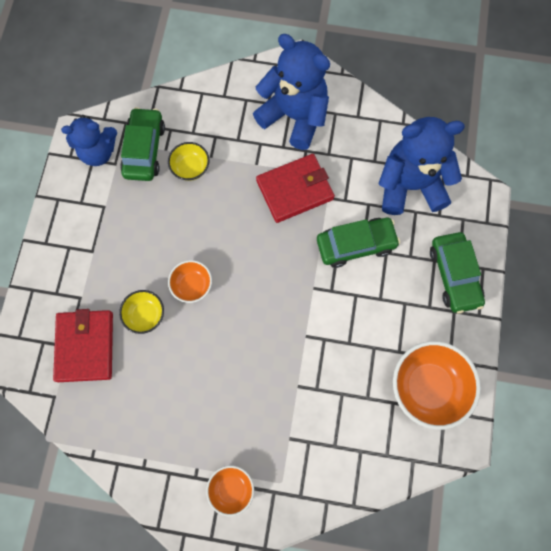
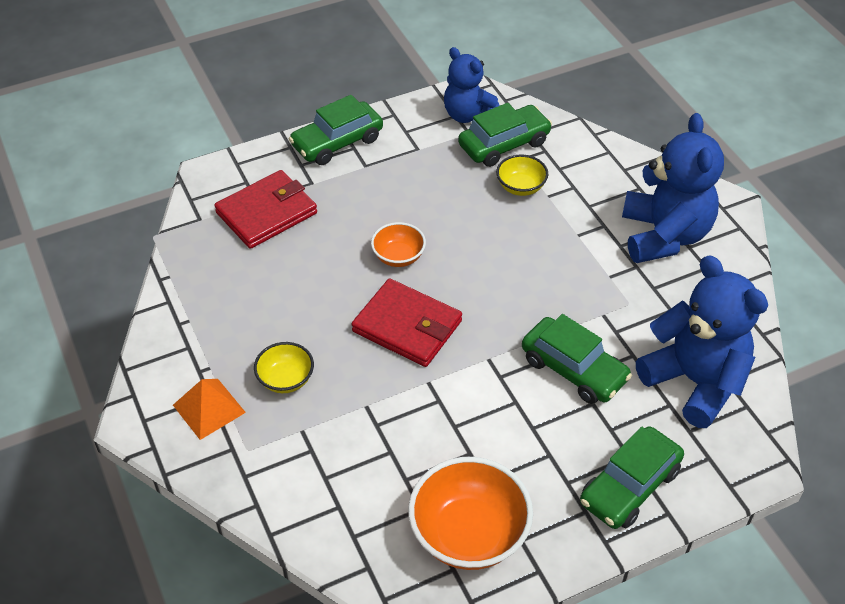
camera: 55 degrees right, 25 degrees down
(54, 255) = (337, 142): none -> green car
(145, 315) = (336, 238): yellow bowl -> yellow bowl (286, 379)
(231, 489) = (209, 408): orange bowl -> orange pyramid
(295, 190) = (582, 281): red wallet -> red wallet (407, 326)

